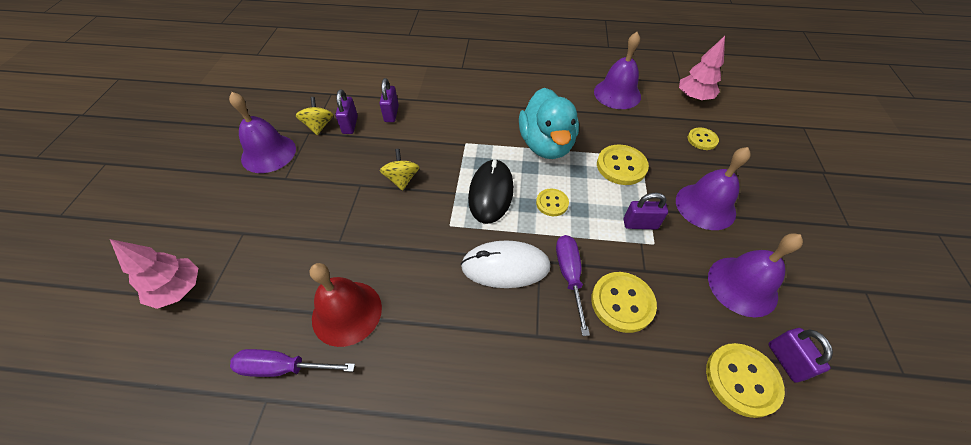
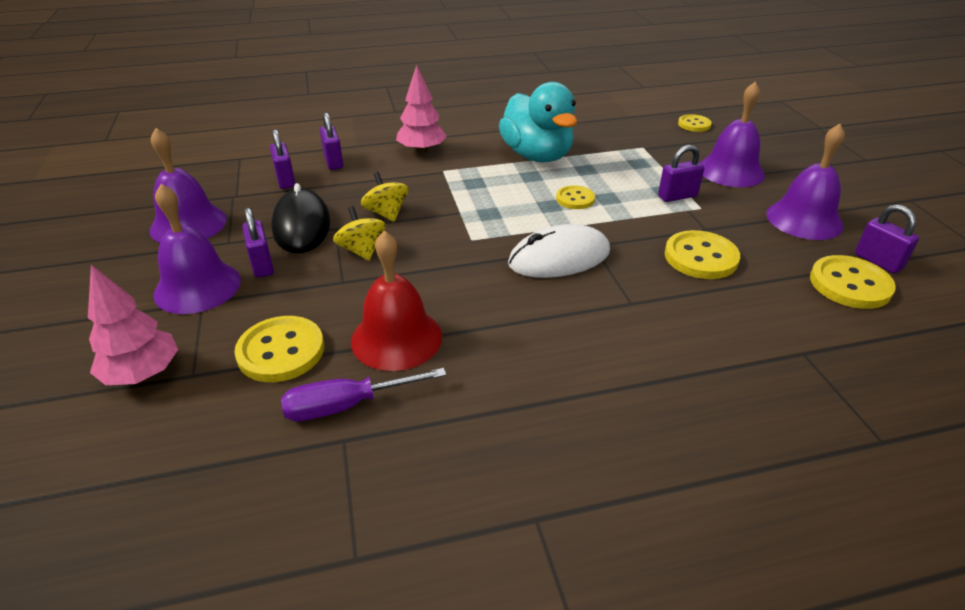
camera: 20 degrees left, 15 degrees down
(295, 208) = (262, 265): none -> purple padlock
(319, 126) = (243, 188): yellow spinning top -> yellow spinning top (362, 250)
(491, 193) = (501, 204): black mouse -> black mouse (301, 225)
(569, 276) = (633, 250): purple screwdriver -> none
(617, 94) = (585, 105): purple bell -> purple bell (197, 287)
(621, 166) = (628, 157): yellow button -> yellow button (281, 351)
(693, 97) = (664, 96): pink tree -> pink tree (422, 151)

